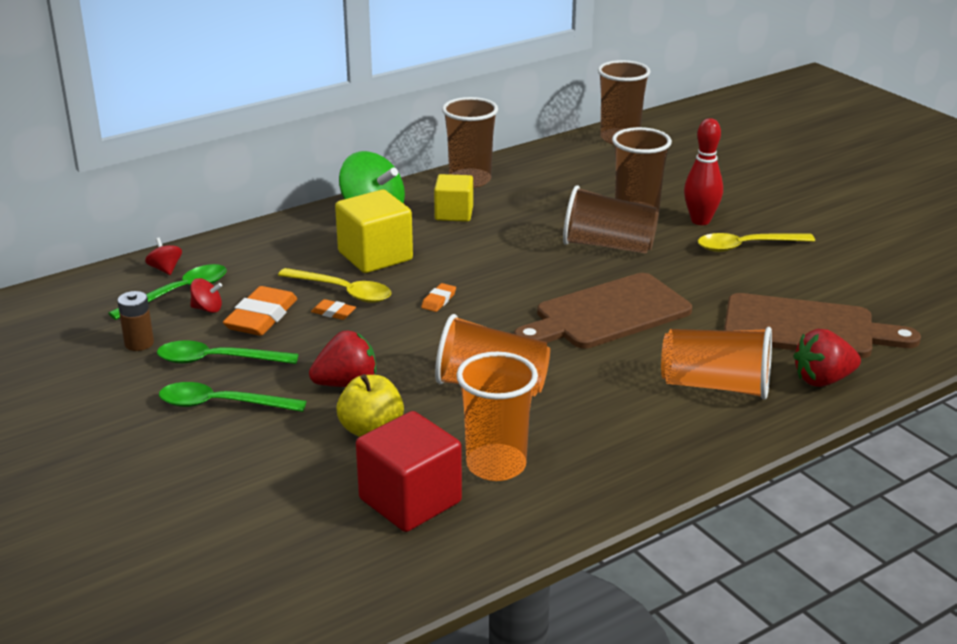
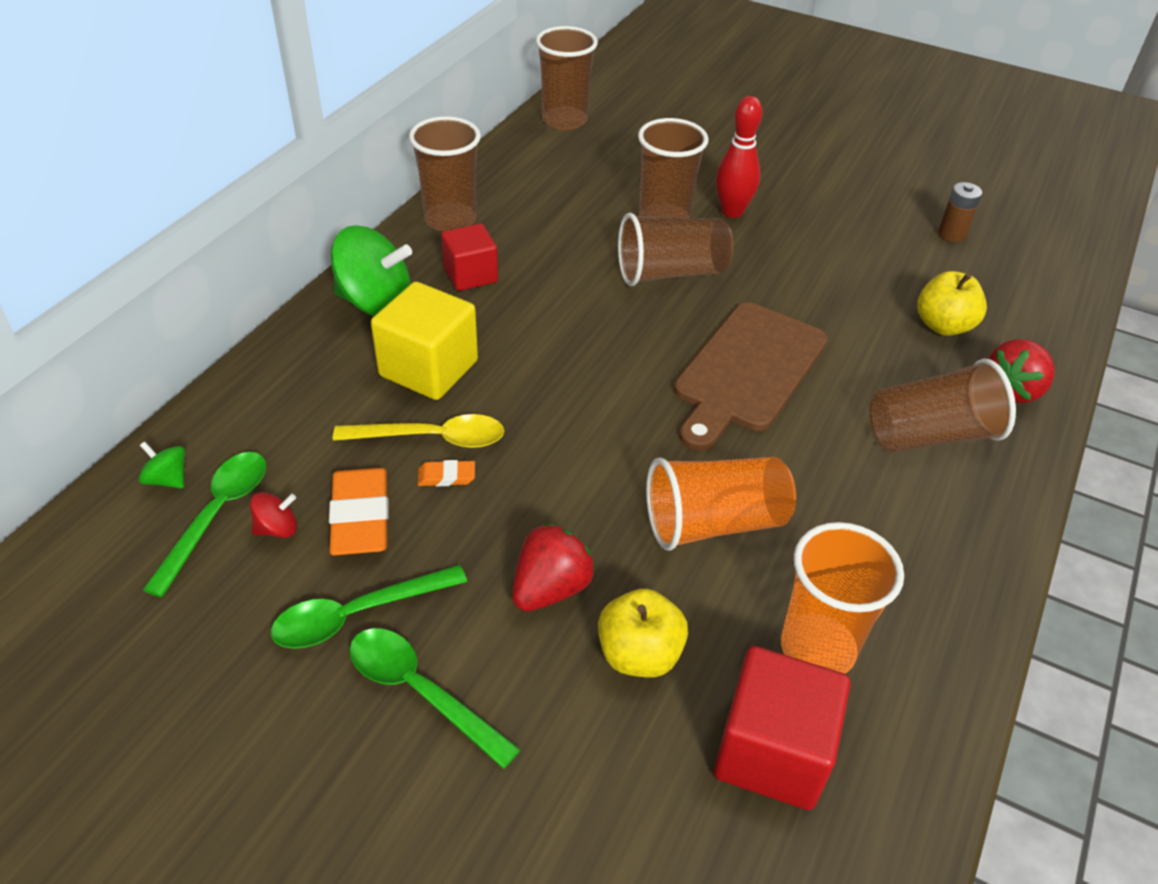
camera: 30 degrees left, 15 degrees up
(139, 343) = (225, 627): brown battery -> brown battery (952, 234)
(165, 269) = (167, 479): red spinning top -> green spinning top
(221, 404) = (420, 691): green spoon -> green spoon turned 60 degrees clockwise
(439, 300) = (555, 413): orange eraser -> none
(454, 213) = (470, 275): yellow cube -> red cube
(716, 386) = (930, 435): orange cup -> brown cup
(746, 246) = (802, 233): yellow spoon -> none
(807, 328) = (943, 325): brown cutting board -> yellow apple

